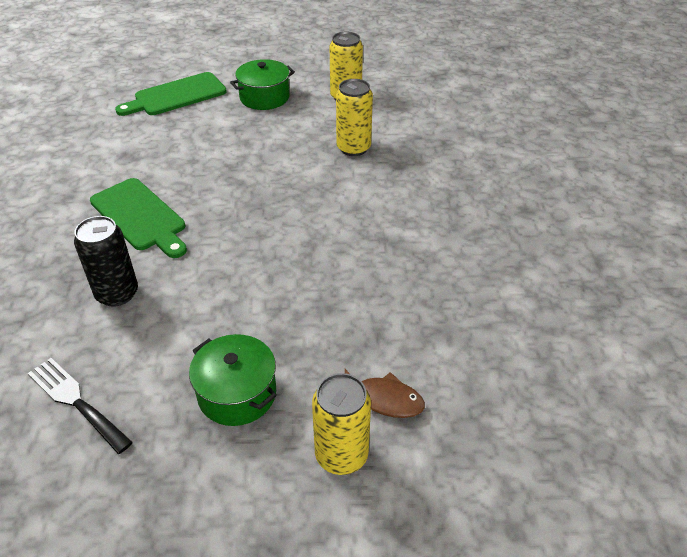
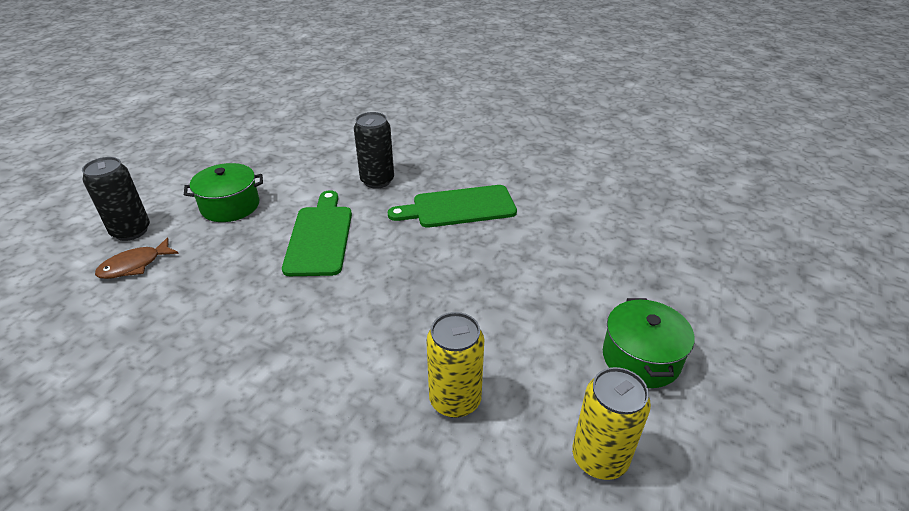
camera: 120 degrees right, 5 degrees down
(76, 401) = (303, 153): black fork -> none
(176, 95) = (679, 279): green cutting board -> green cutting board (320, 237)
(341, 455) = (131, 231): yellow can -> black can

